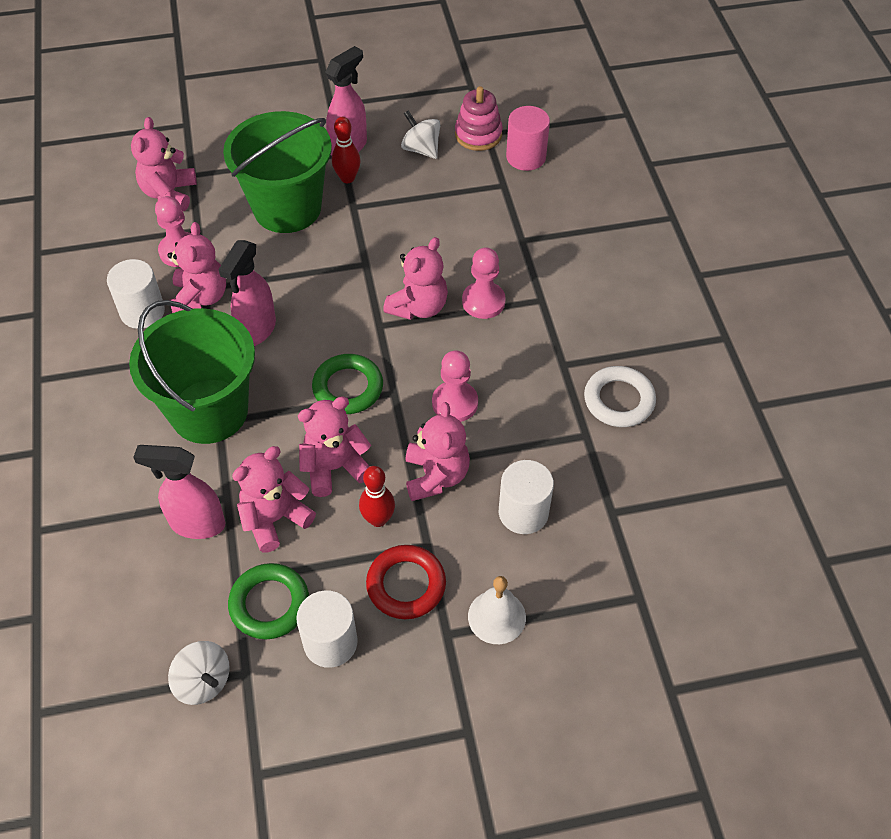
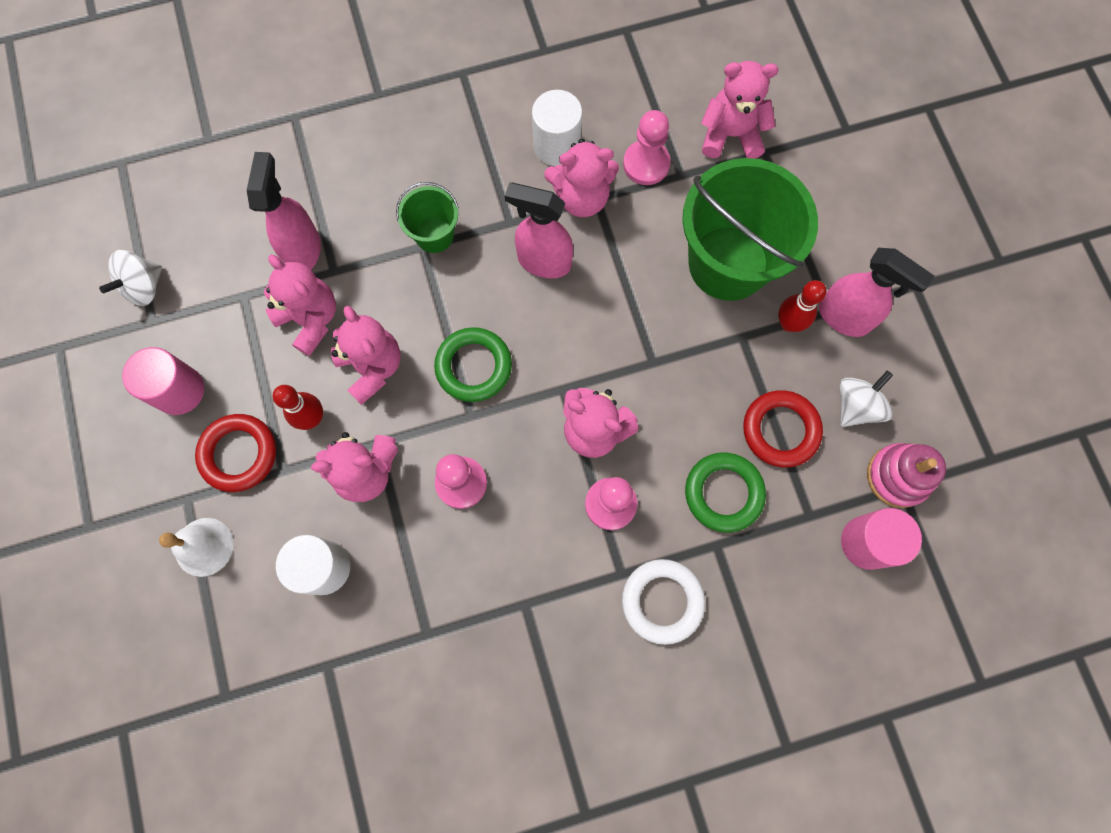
camera: 85 degrees right, 20 degrees up
(209, 411) = (434, 235): green bucket -> green bucket, size x0.48
(269, 604) = (219, 330): green ring -> green ring (723, 493)
(330, 642) = (179, 390): white cylinder -> pink cylinder
(434, 193) = (780, 430): none -> red ring
(619, 400) = (478, 674): white ring -> white ring (662, 601)

